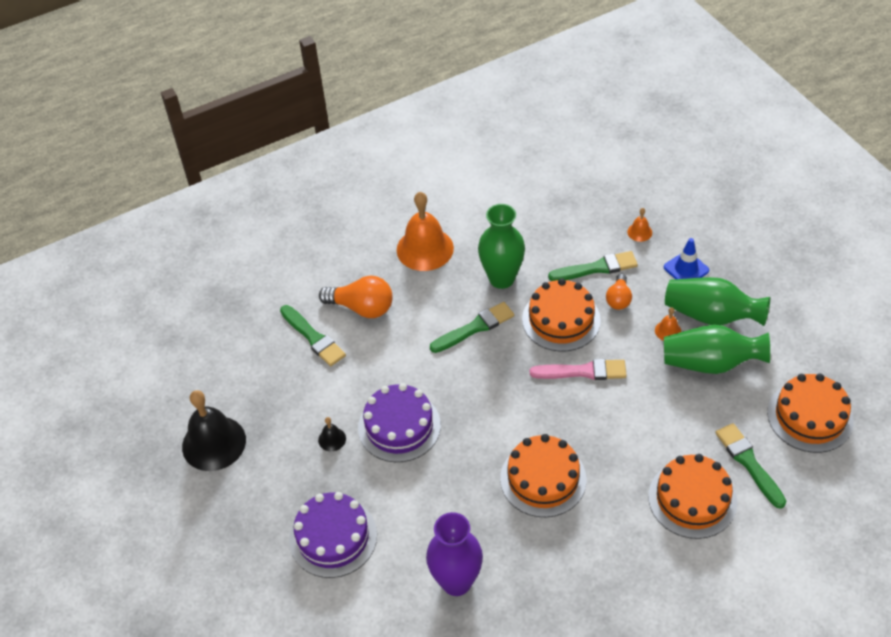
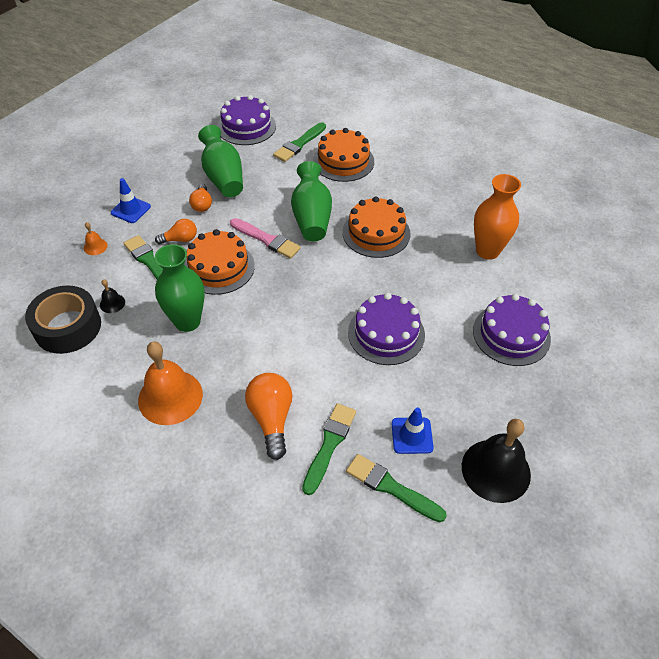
camera: 120 degrees left, 0 degrees up
(283, 398) = (412, 435): none -> blue traffic cone
(332, 439) = (429, 375): black bell -> black bell (112, 303)
(456, 582) = (487, 251): purple vase -> orange vase
(475, 328) = (254, 320): green brush -> green brush (391, 487)
(541, 198) = (68, 327): none -> black tape
(582, 371) = (266, 239): pink brush -> pink brush turned 150 degrees clockwise
(668, 331) = (202, 204): orange bell -> orange light bulb
(711, 315) = (176, 186): green vase -> green vase (311, 217)
(810, 416) = (246, 127): orange cake -> purple cake

